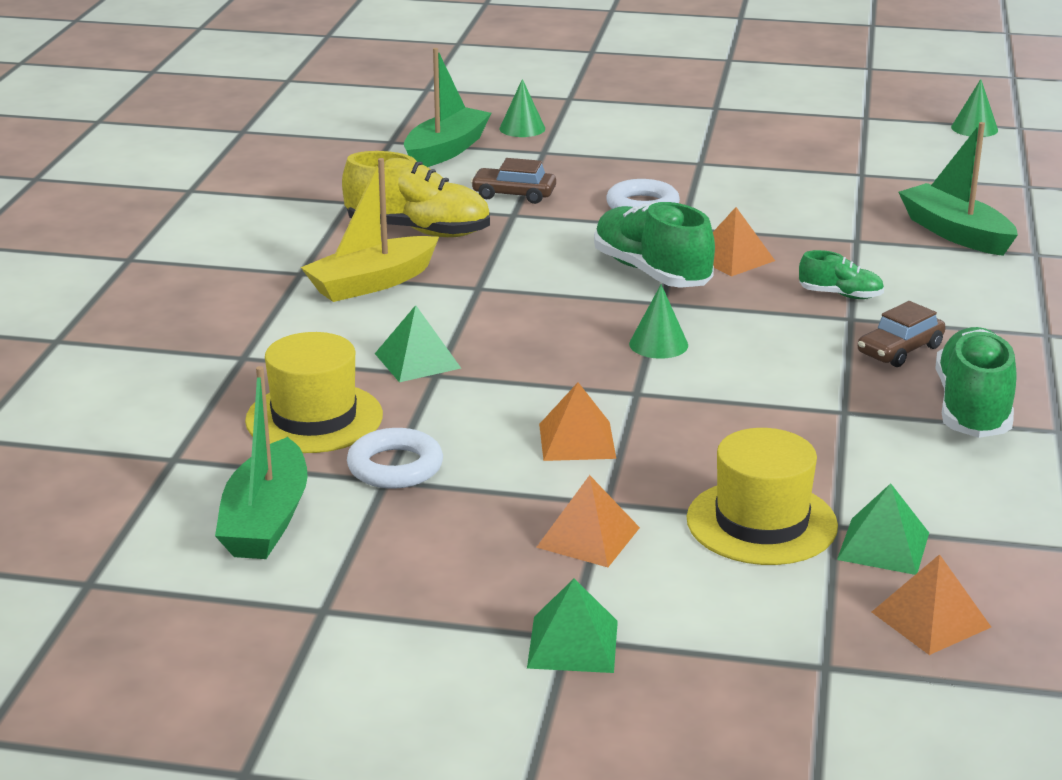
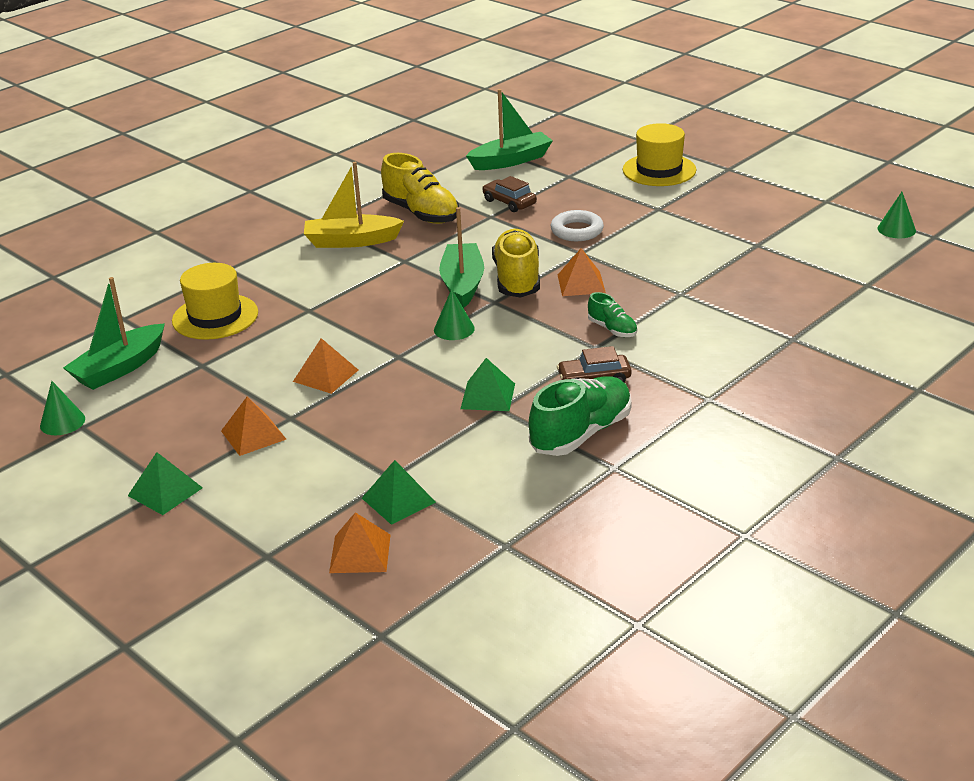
camera: 35 degrees right, 5 degrees up
(395, 467) = (216, 359): white ring -> none
(417, 360) = (310, 298): green pyramid -> green pyramid (488, 396)
(522, 128) = (578, 155): green cone -> green cone (62, 422)
(651, 272) = (517, 279): green shoe -> yellow shoe
(761, 522) = (353, 460): yellow hat -> yellow hat (659, 170)
(955, 233) = (757, 307): green boat -> green boat (462, 284)

